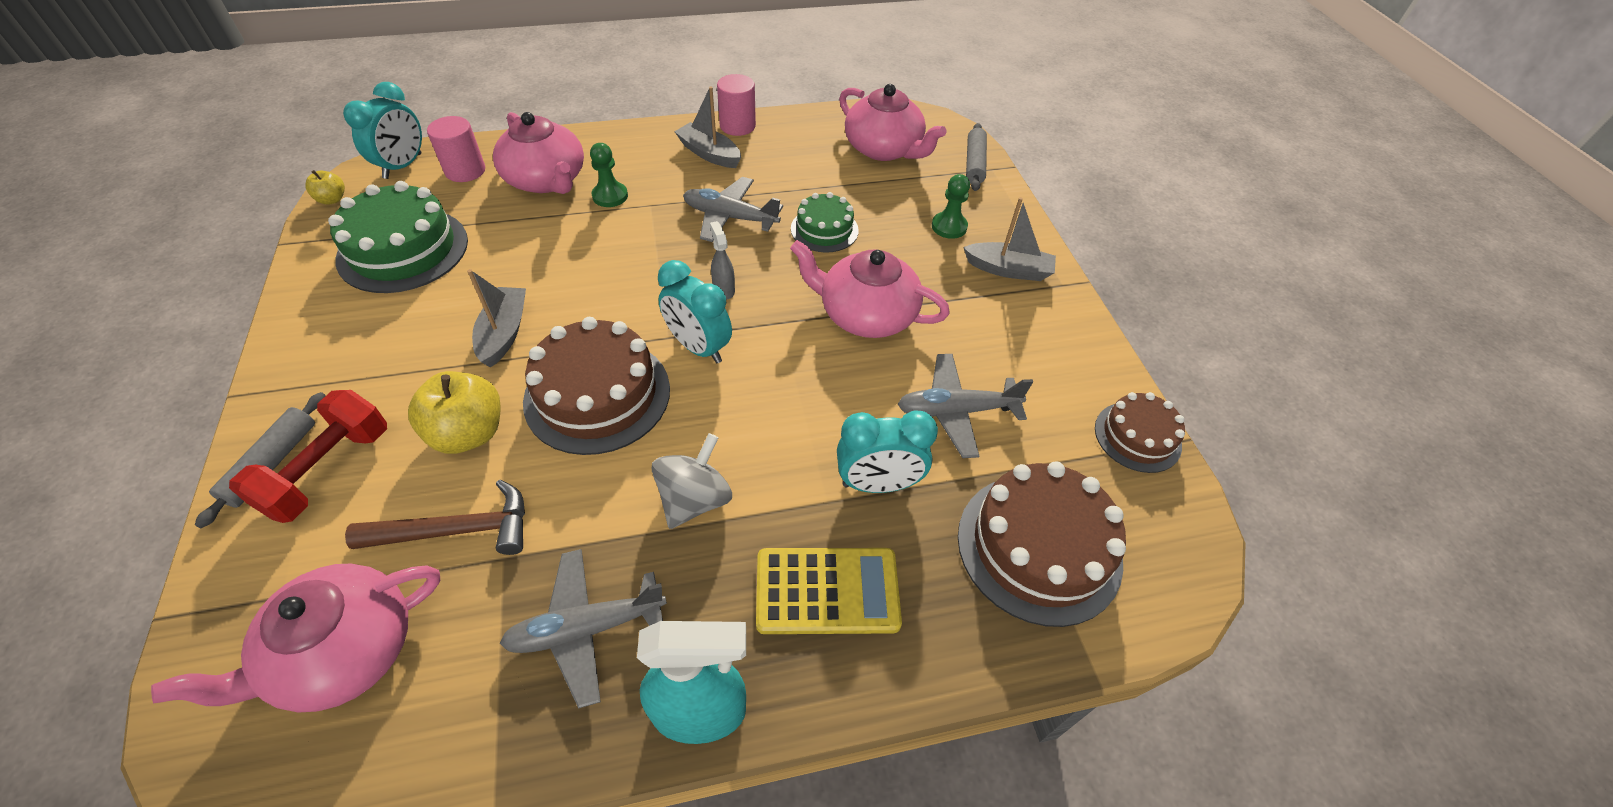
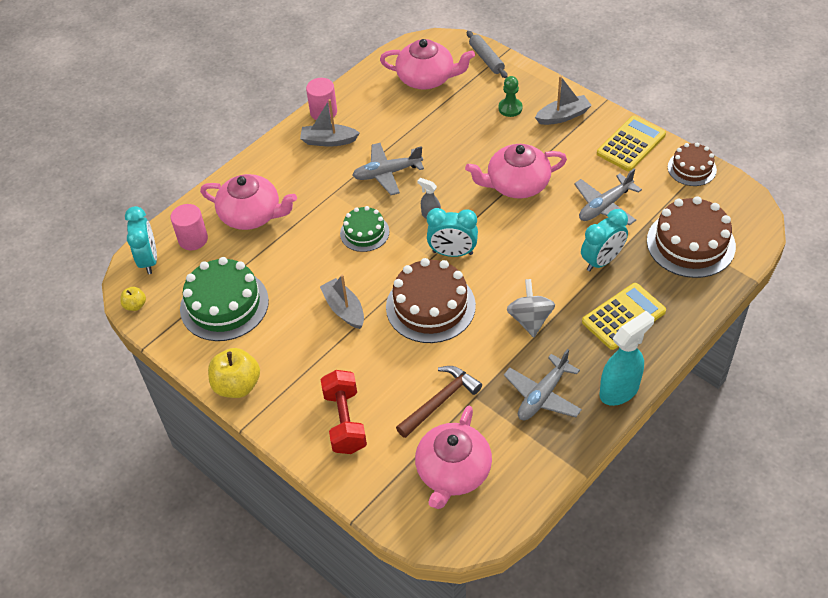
camera: 30 degrees left, 0 degrees up
(272, 463) = (312, 437): grey rolling pin -> none
(468, 433) = (390, 363): yellow apple -> yellow apple (237, 385)
(610, 196) = (303, 202): green pawn -> none
(824, 229) = (446, 149): green cake -> green cake (364, 232)
(1071, 353) = (631, 144): none -> yellow calculator

